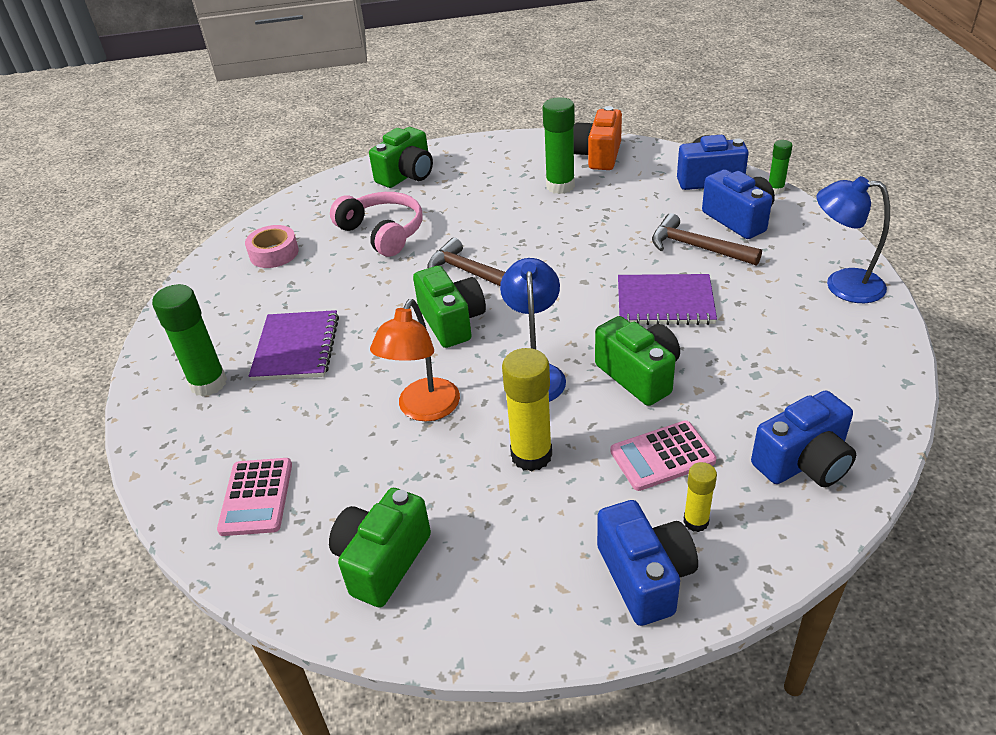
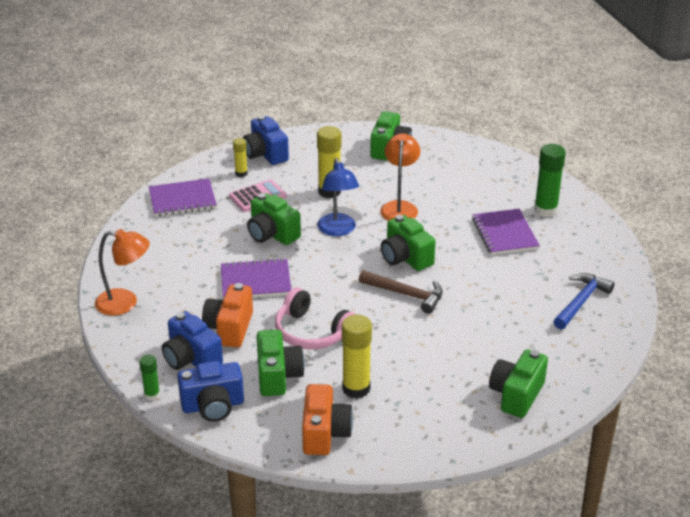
camera: 165 degrees right, 5 degrees down
(256, 497) = (469, 164): pink calculator -> none
(274, 253) = (581, 301): pink tape -> blue hammer
(383, 232) = (500, 327): pink headphones -> pink headphones (312, 332)
(560, 186) = (356, 388): green glue stick -> yellow glue stick
(640, 200) = (278, 376): none -> green camera
(696, 247) = (229, 328): brown hammer -> orange camera
(803, 462) = (182, 200): blue camera -> purple notebook
(842, 285) = (125, 303): blue lamp -> orange lamp

